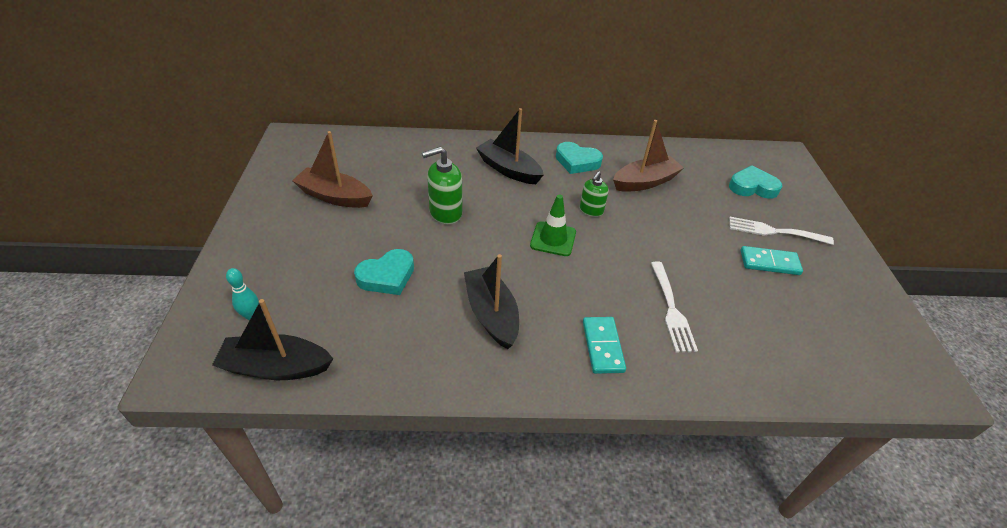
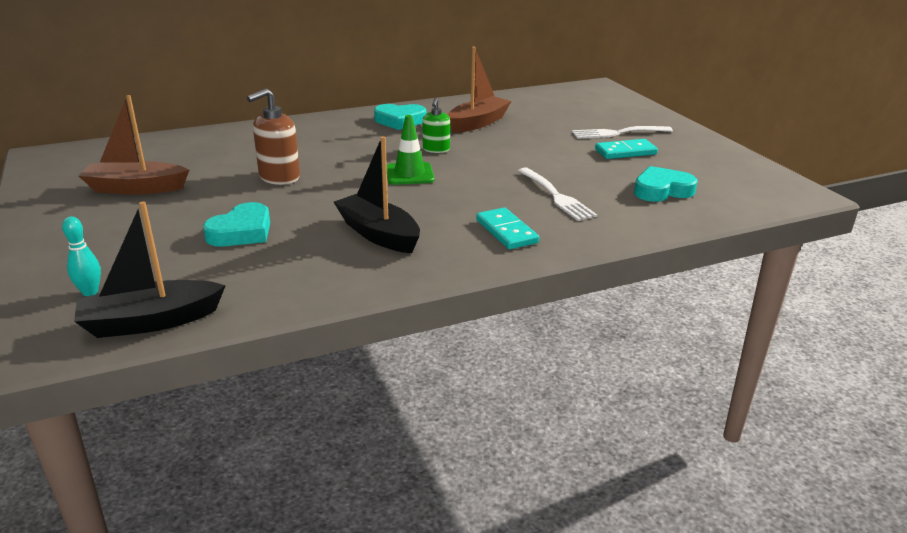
camera: 20 degrees left, 15 degrees down
(445, 213) = (279, 177): green soap dispenser -> brown soap dispenser
(508, 169) = (330, 137): black boat -> none
(752, 187) = (580, 110): turquoise heart -> turquoise heart (662, 190)

